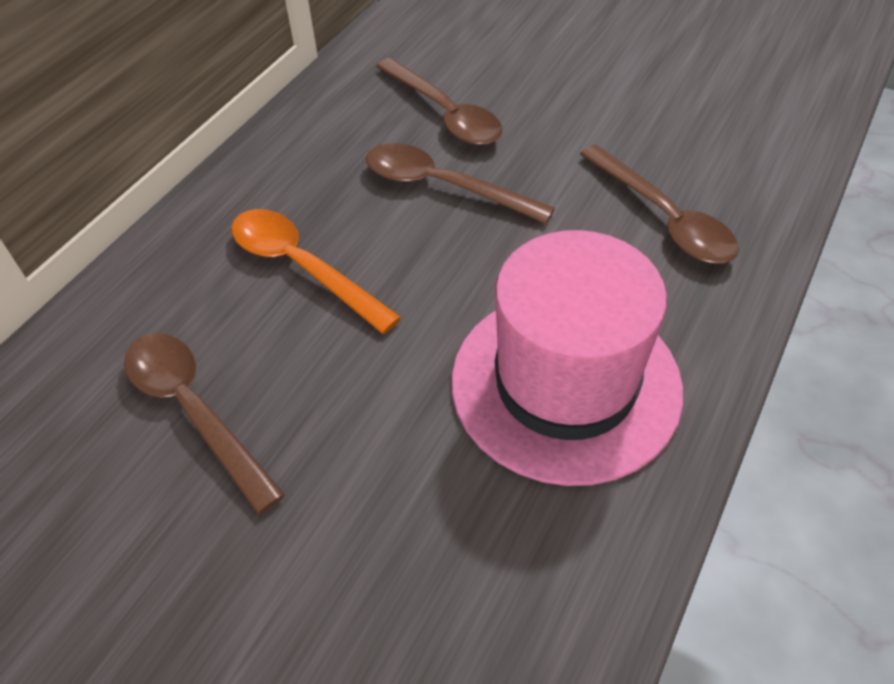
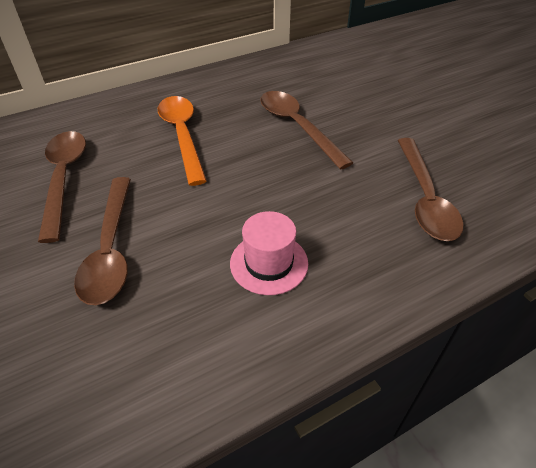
camera: 30 degrees right, 5 degrees down
(445, 113) = (333, 91): brown spoon -> brown spoon (111, 249)
(565, 384) = (269, 263): pink hat -> pink hat, size x0.46

